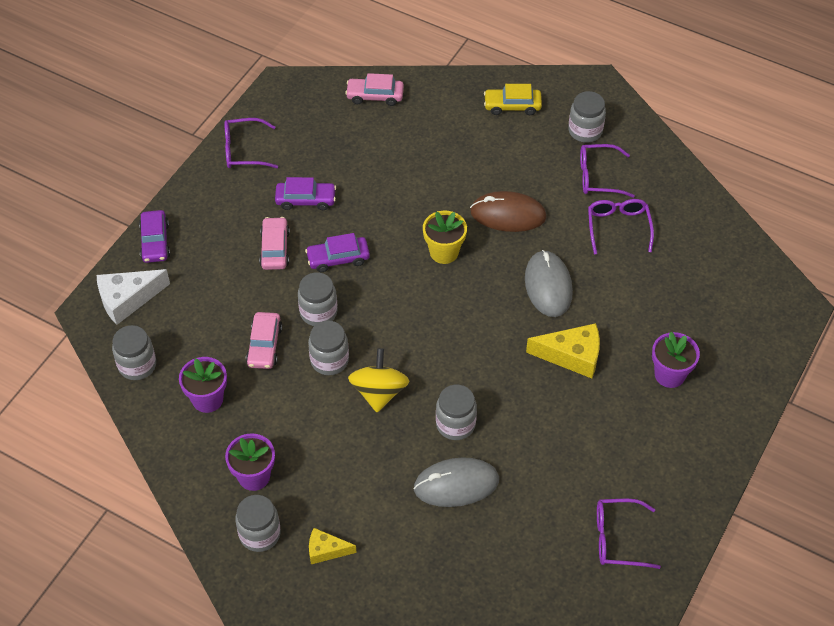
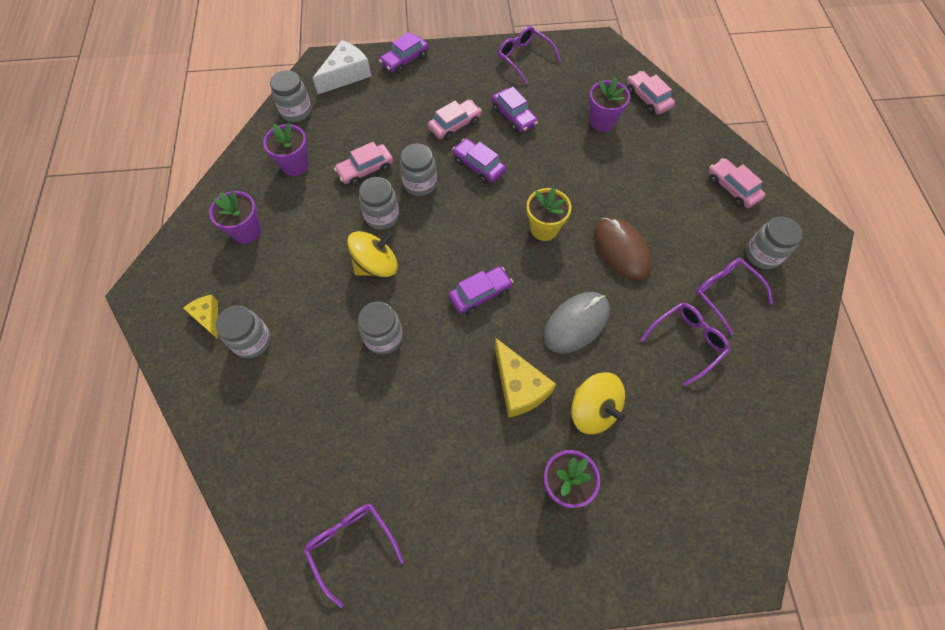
camera: 55 degrees right, 10 degrees up
(127, 299) = (346, 75): white cheese -> white cheese turned 105 degrees clockwise
(260, 534) = (198, 265): grey jar -> grey jar (252, 341)
(370, 143) = (602, 121): none -> purple flower pot
(456, 484) = (325, 373): grey mouse -> none
(470, 333) = (480, 294): none -> purple car
(512, 106) = (732, 188): yellow car -> pink car
(627, 320) = (593, 410): none -> yellow spinning top

